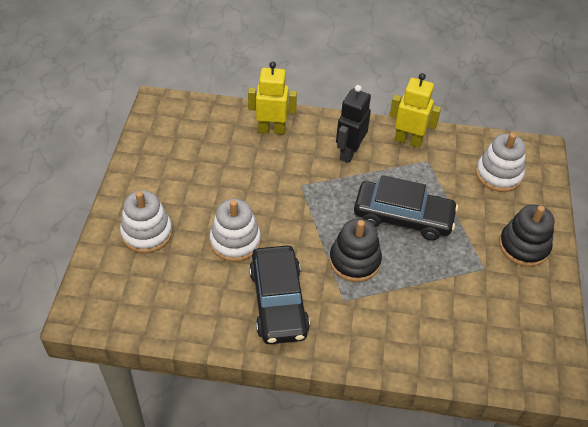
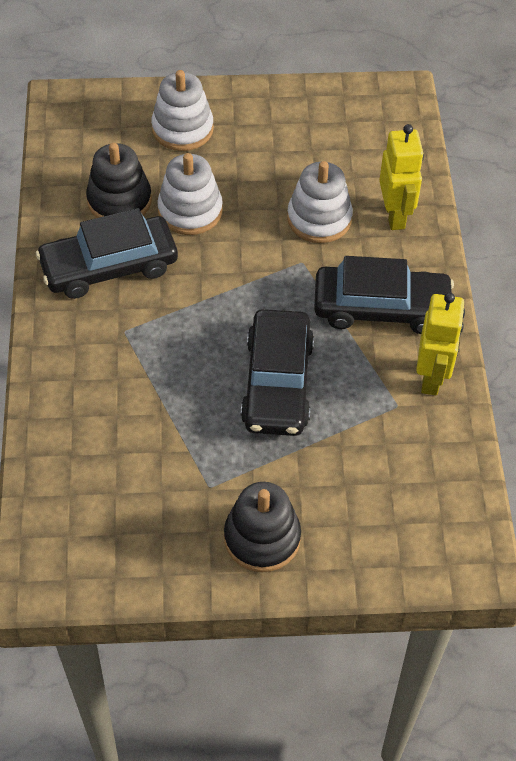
camera: 80 degrees right, 5 degrees up
(349, 152) = (381, 308): black robot -> black car
(354, 261) = (188, 335): black stacking toy -> black stacking toy (119, 200)
(498, 175) = (399, 502): white stacking toy -> white stacking toy (319, 219)

